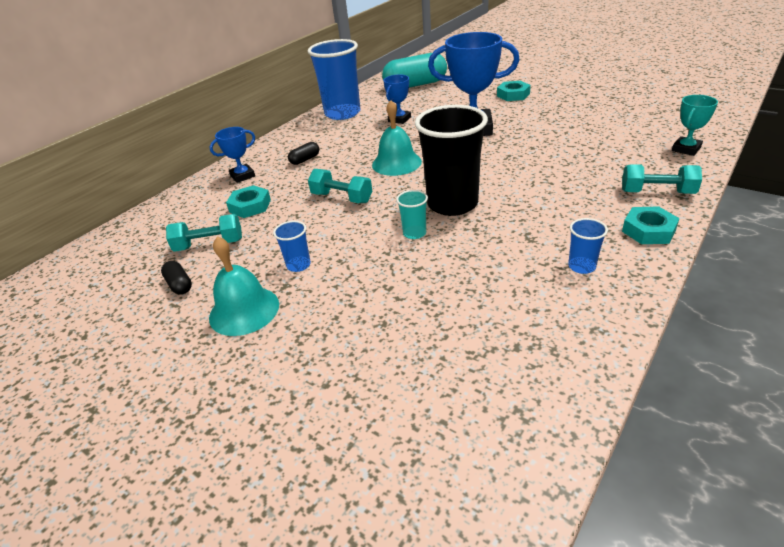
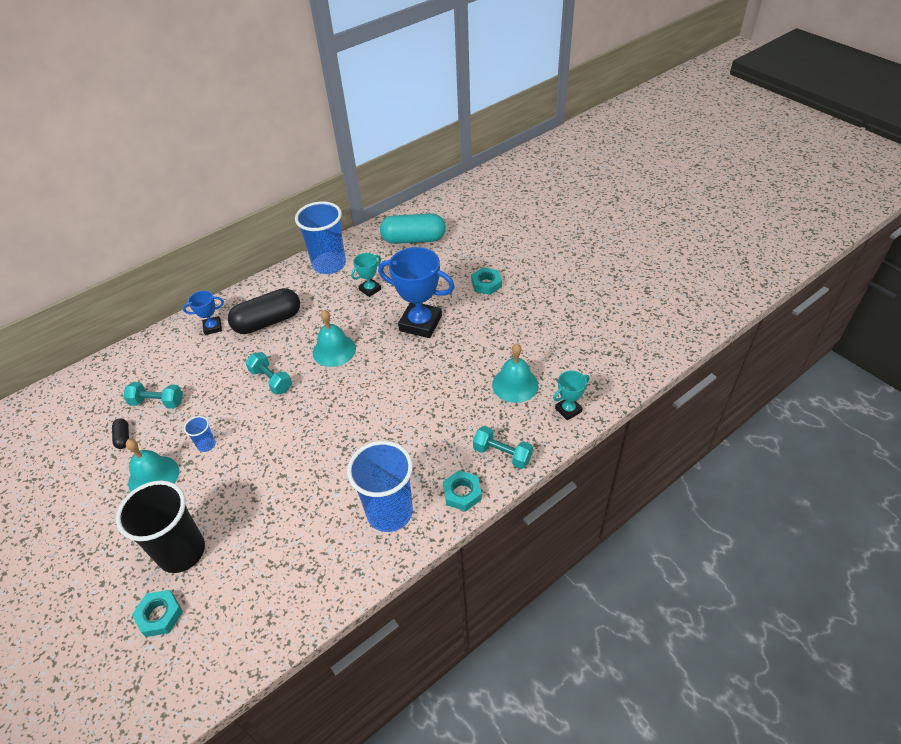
camera: 15 degrees right, 10 degrees up
(250, 206) = (202, 367): turquoise nut -> turquoise nut (160, 615)
(305, 160) = (268, 322): black capsule -> black capsule, size x2.34
(399, 119) = (370, 289): blue trophy -> turquoise trophy
(414, 233) = (300, 439): turquoise cup -> none
(452, 204) = (345, 415): black cup -> black cup (181, 552)
(581, 266) = (389, 512): blue cup -> blue cup, size x2.30
(612, 145) = (515, 384): none -> turquoise bell

